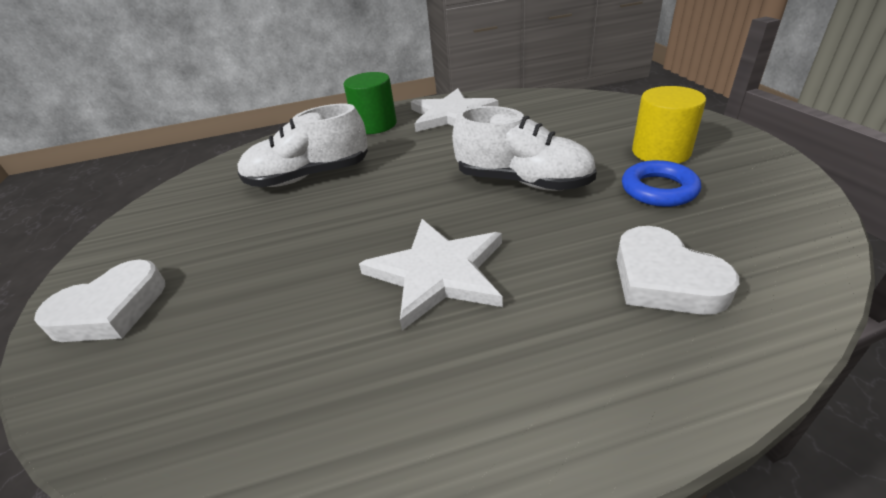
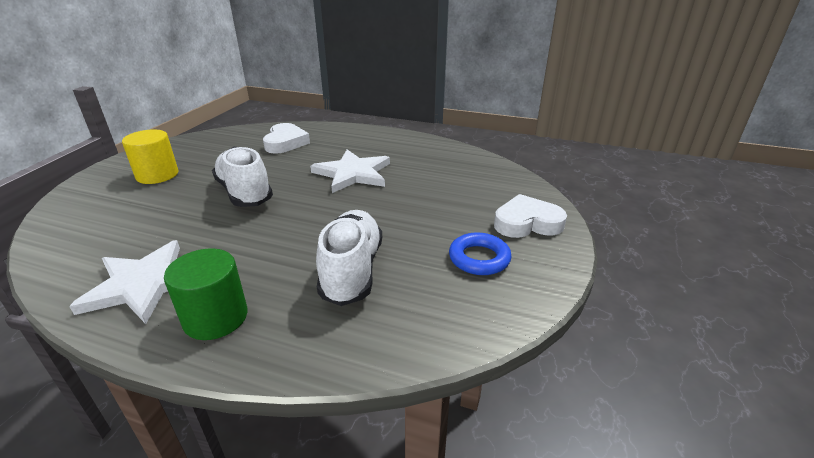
camera: 150 degrees left, 5 degrees down
(309, 176) = (352, 270): white shoe -> white shoe turned 105 degrees counterclockwise
(658, 189) = (210, 162): blue ring -> blue ring (479, 258)

